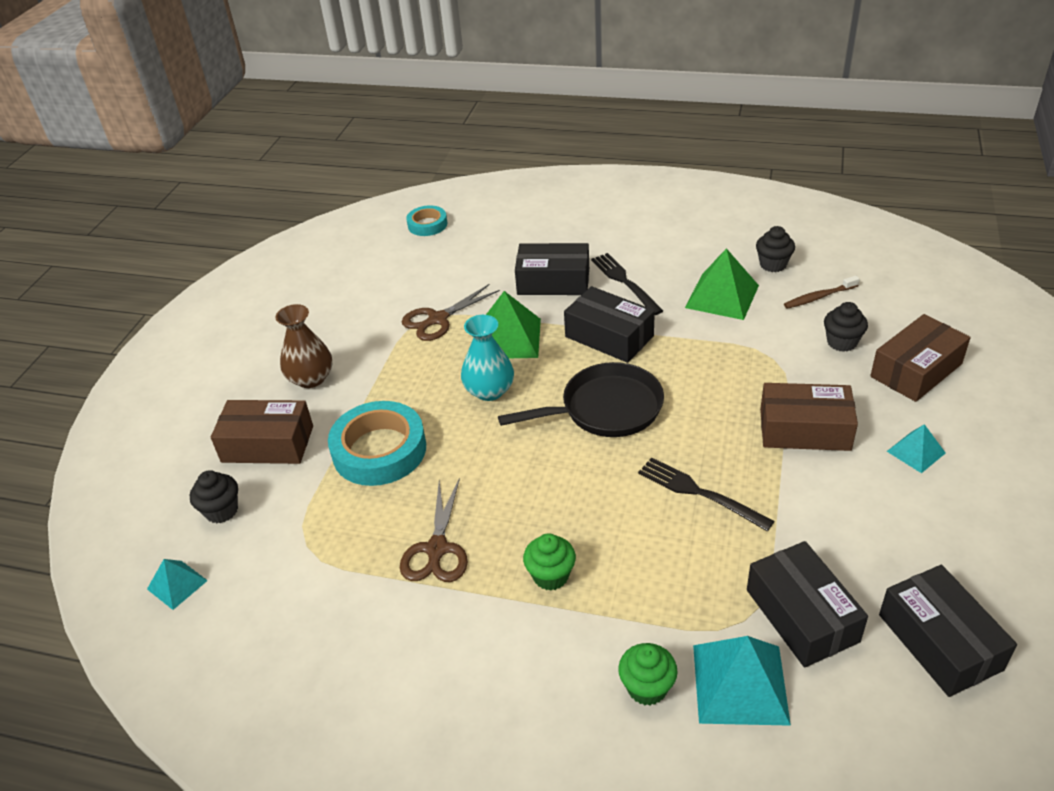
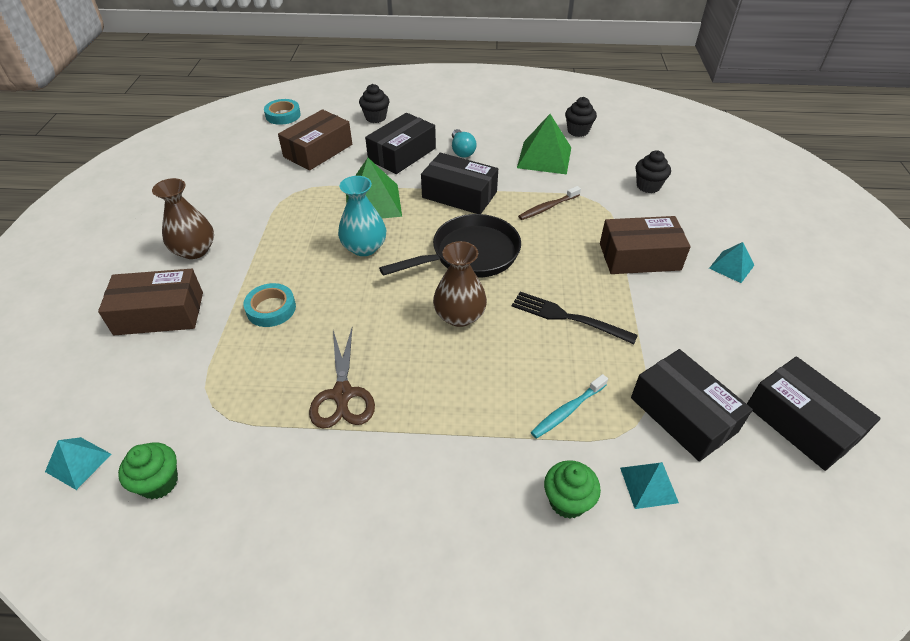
camera: 15 degrees left, 5 degrees up
(221, 511) = (119, 382): black cupcake -> black cupcake (375, 117)
(379, 450) = (271, 309): turquoise tape -> turquoise tape, size x0.55
(437, 319) = (306, 191): brown scissors -> none
(550, 576) = (455, 407): green cupcake -> green cupcake (159, 482)
(553, 281) = (402, 154): black box -> black box turned 45 degrees counterclockwise
(577, 478) = (459, 316): none -> brown vase
(624, 282) = (462, 151): black fork -> turquoise light bulb
(671, 595) = (567, 411): none -> turquoise toothbrush
(740, 684) = (649, 485): turquoise pyramid -> turquoise pyramid, size x0.56
(819, 297) = (620, 153): brown toothbrush -> brown toothbrush (548, 207)
(916, 370) = (711, 203): brown box -> brown box (318, 151)

